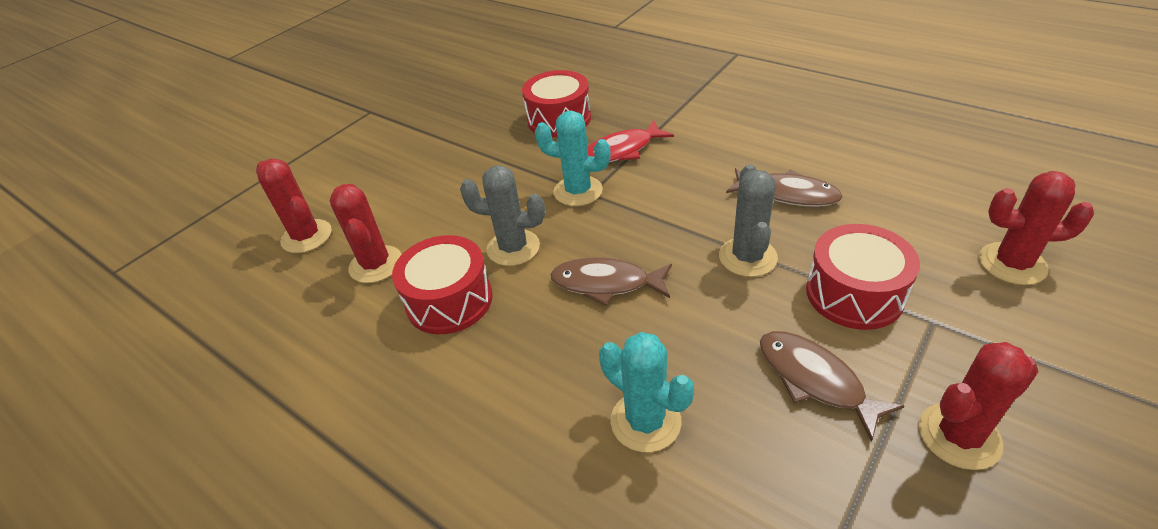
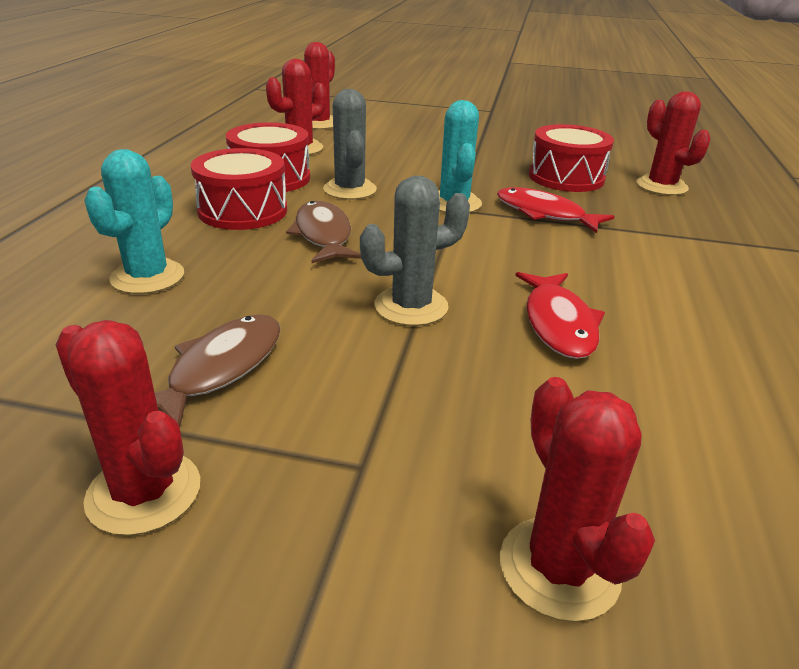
camera: 60 degrees right, 10 degrees down
(600, 82) = (661, 186): none -> red cactus
(787, 194) = (558, 323): brown fish -> red fish
(854, 293) = (386, 390): red drum -> red drum (243, 211)

